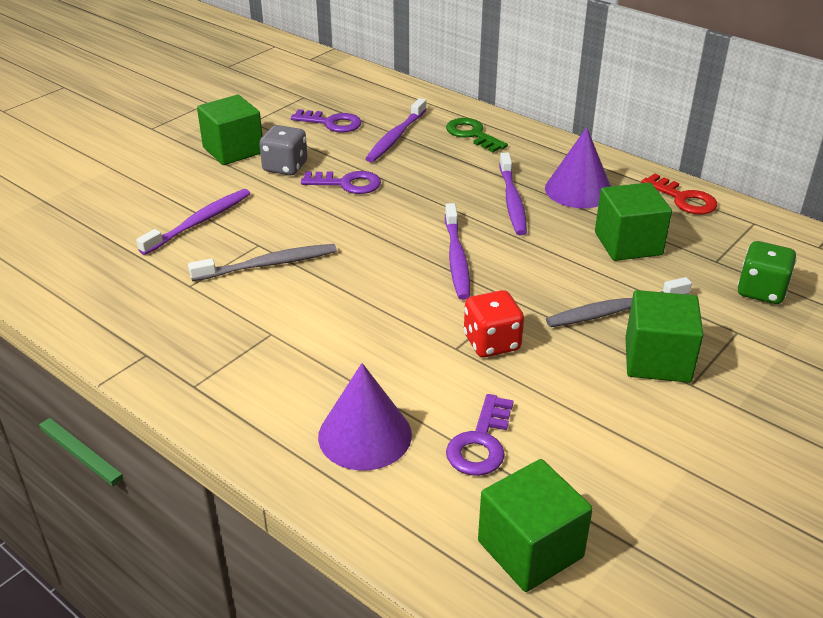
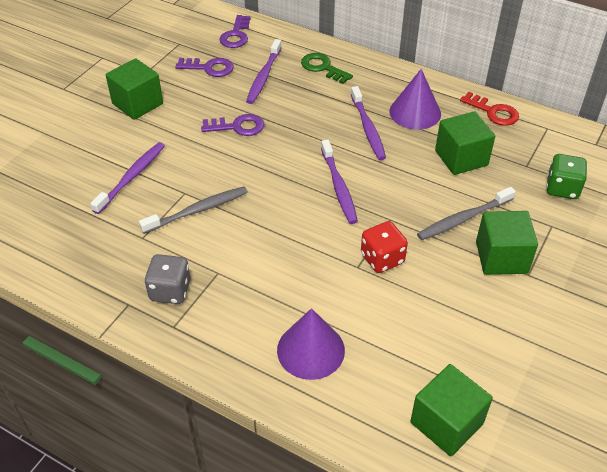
camera: 10 degrees left, 10 degrees up
(285, 167) = (184, 116): grey dice -> grey dice (170, 291)
(481, 443) = (394, 344): purple key -> purple key (236, 35)

